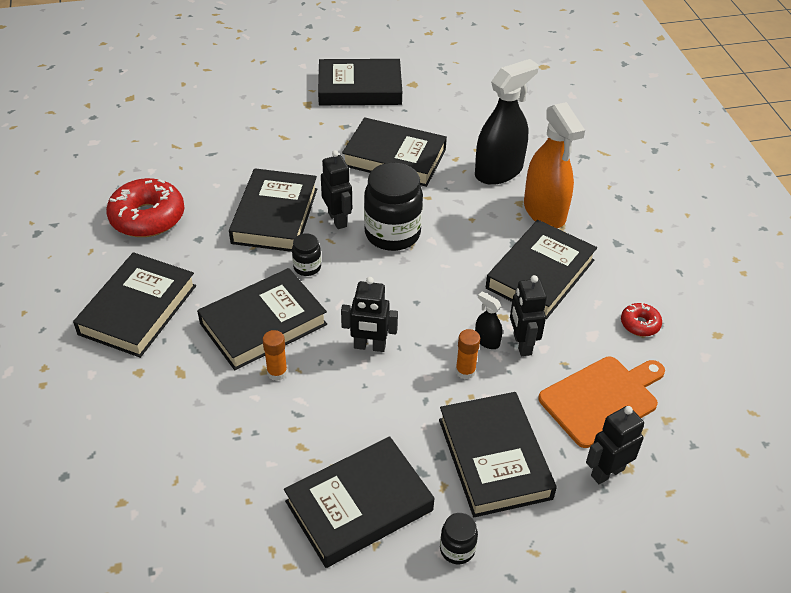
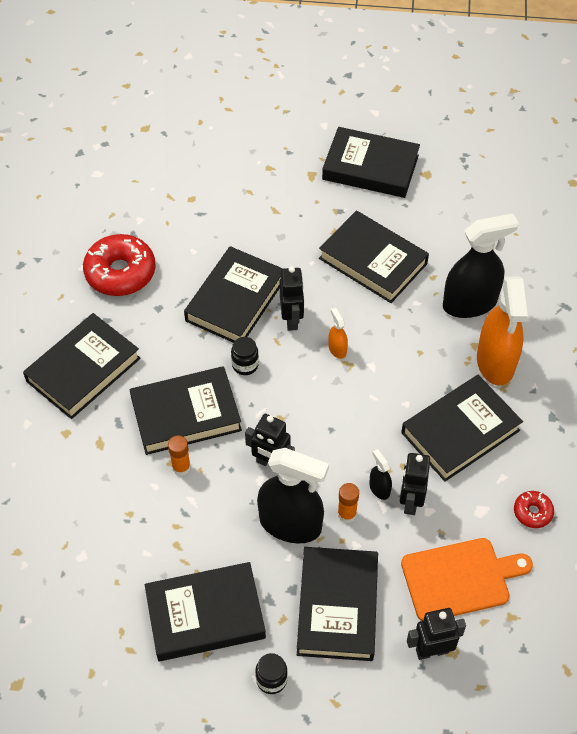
camera: 20 degrees right, 10 degrees up
(392, 234) = (337, 349): black jar -> orange spray bottle
(413, 395) = (290, 524): none -> black spray bottle

